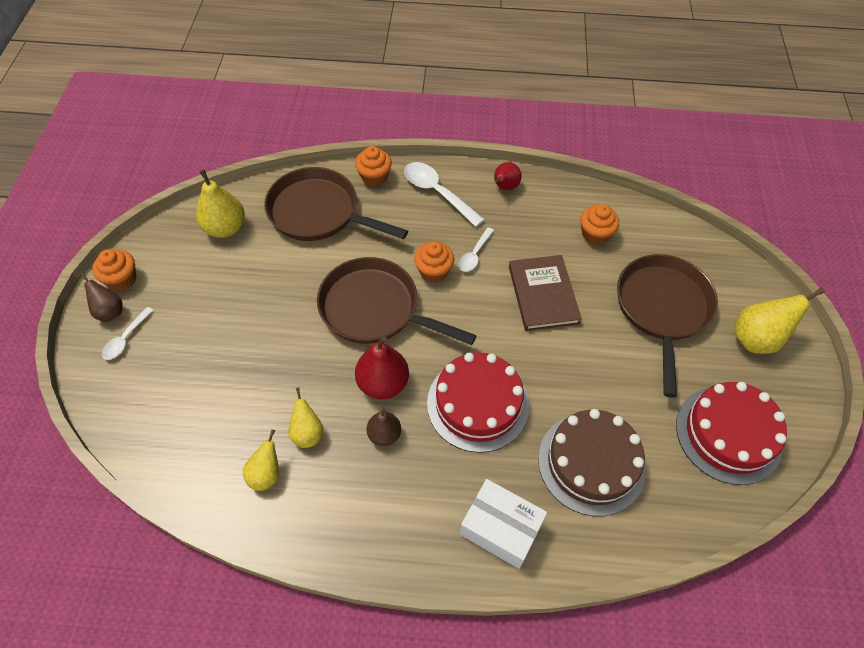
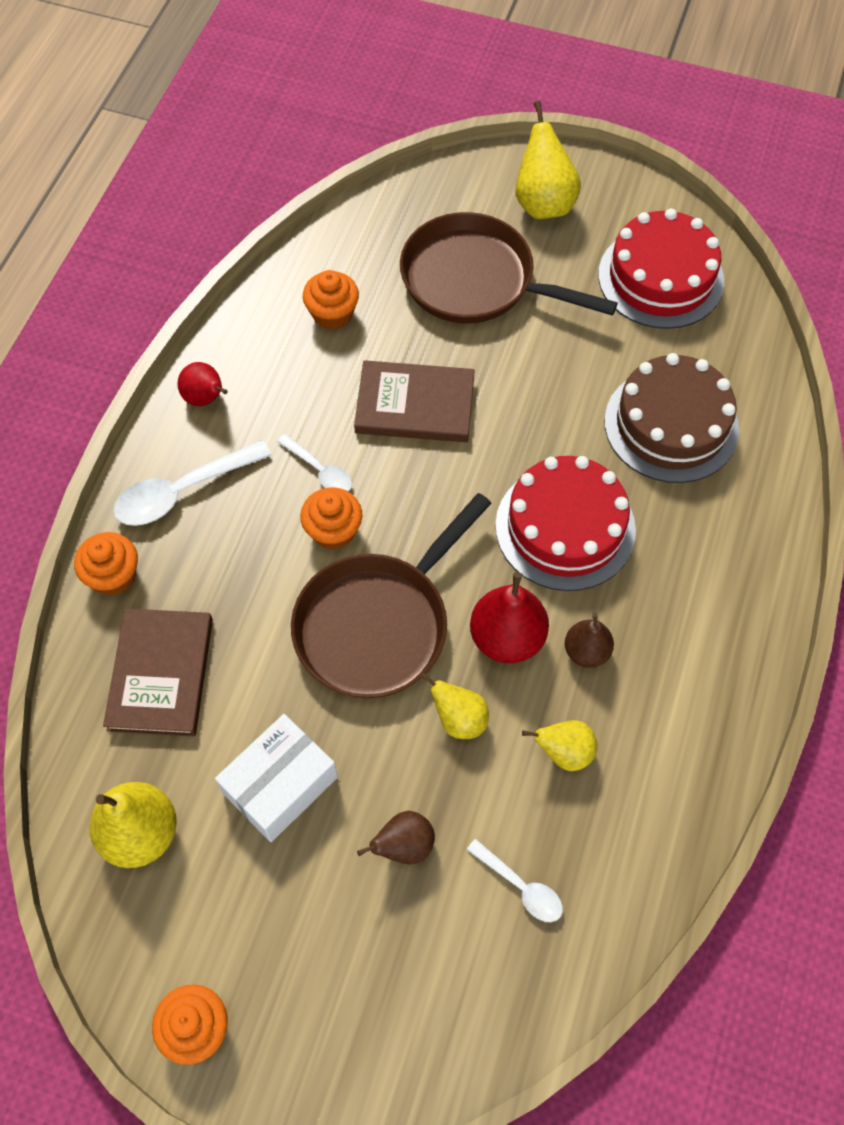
camera: 75 degrees left, 5 degrees up
(110, 312) = (264, 1051): brown pear -> brown pear (404, 846)
(126, 339) = (329, 1023): white spoon -> white spoon (521, 887)
(266, 474) = (616, 818): yellow pear -> yellow pear (459, 719)
(319, 213) = (160, 674): brown pan -> brown book
(500, 528) = (737, 544): white box -> white box (280, 785)

